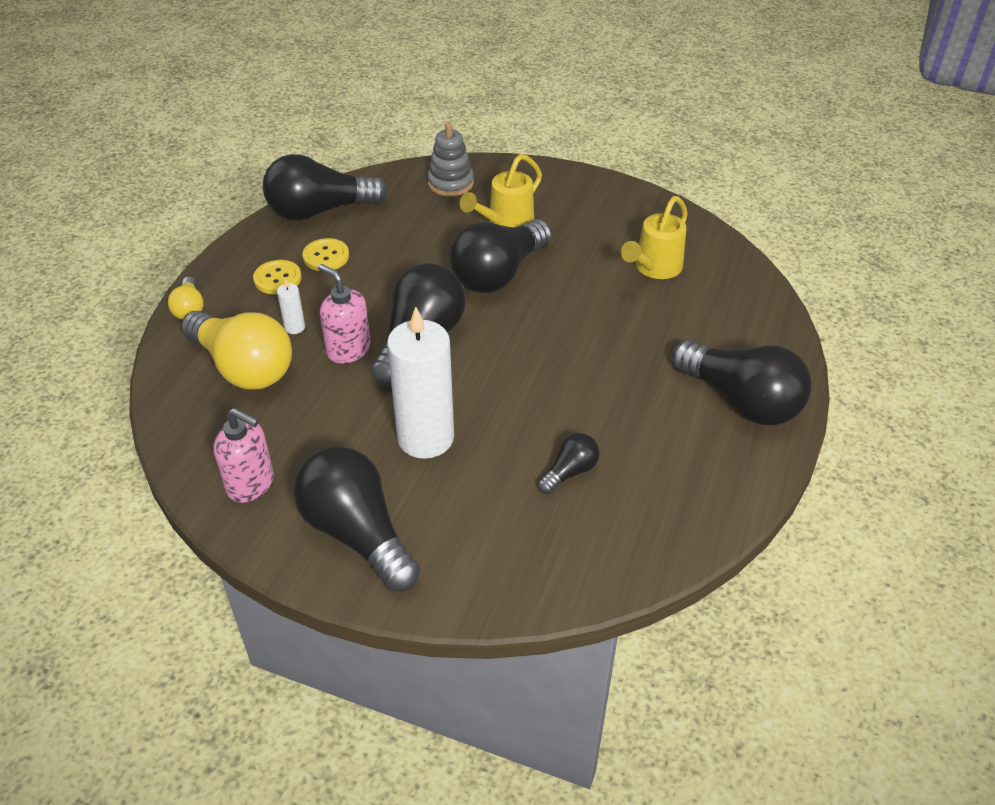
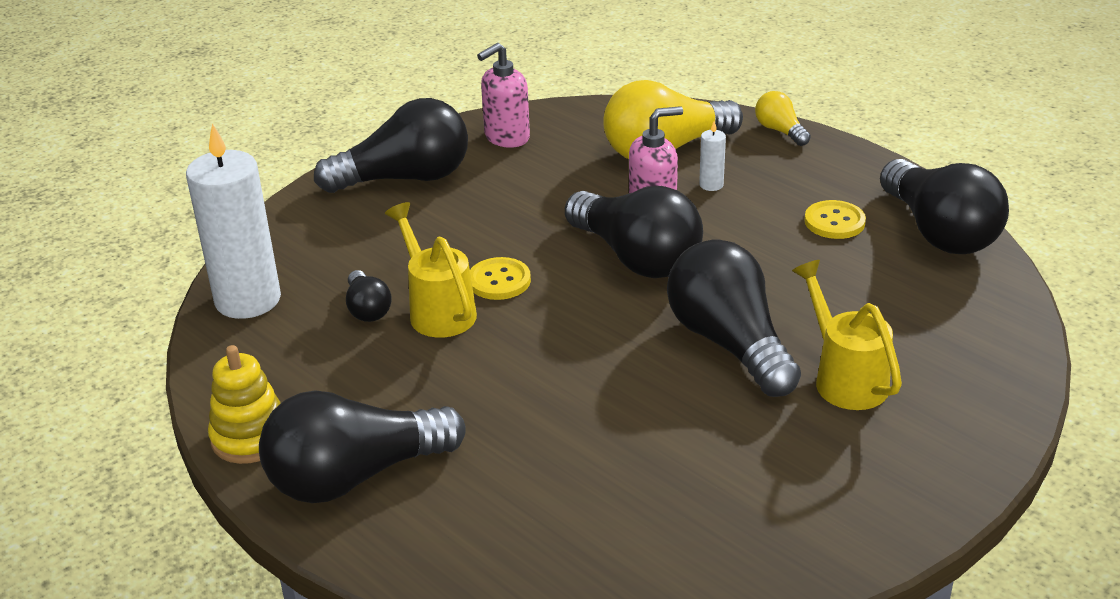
camera: 115 degrees right, 10 degrees down
(189, 308) = (780, 131): yellow light bulb -> yellow light bulb turned 45 degrees clockwise
(277, 278) = (806, 185): yellow button -> yellow button (499, 281)
(320, 211) = (939, 232): black light bulb -> black light bulb turned 150 degrees clockwise
(425, 438) = (487, 233): white candle -> white candle (248, 300)
(450, 183) = (973, 351): grey stacking toy -> none
(654, 268) = (663, 494): yellow watering can -> yellow watering can (438, 310)
(751, 472) = (250, 437): none -> yellow stacking toy

